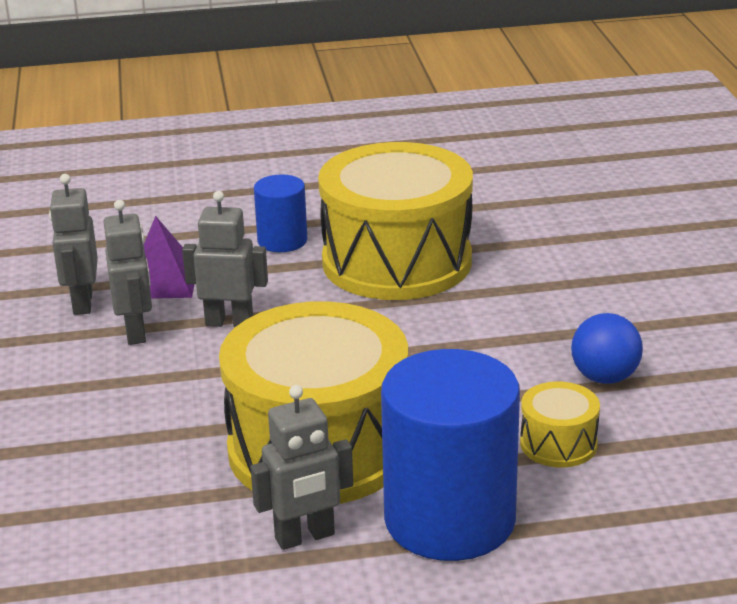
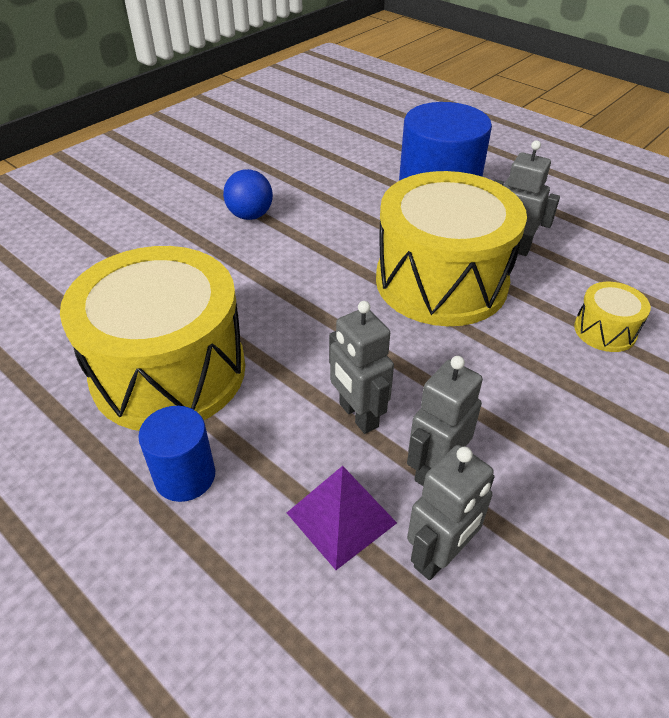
camera: 130 degrees left, 15 degrees up
(558, 444) = (333, 207): yellow drum -> yellow drum (605, 330)

